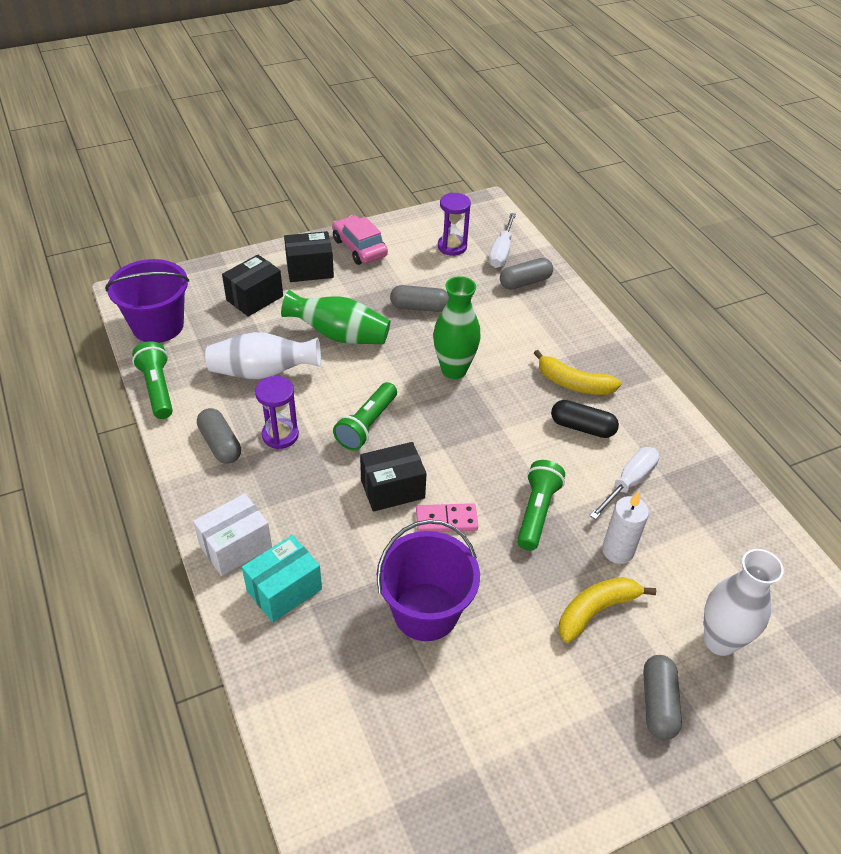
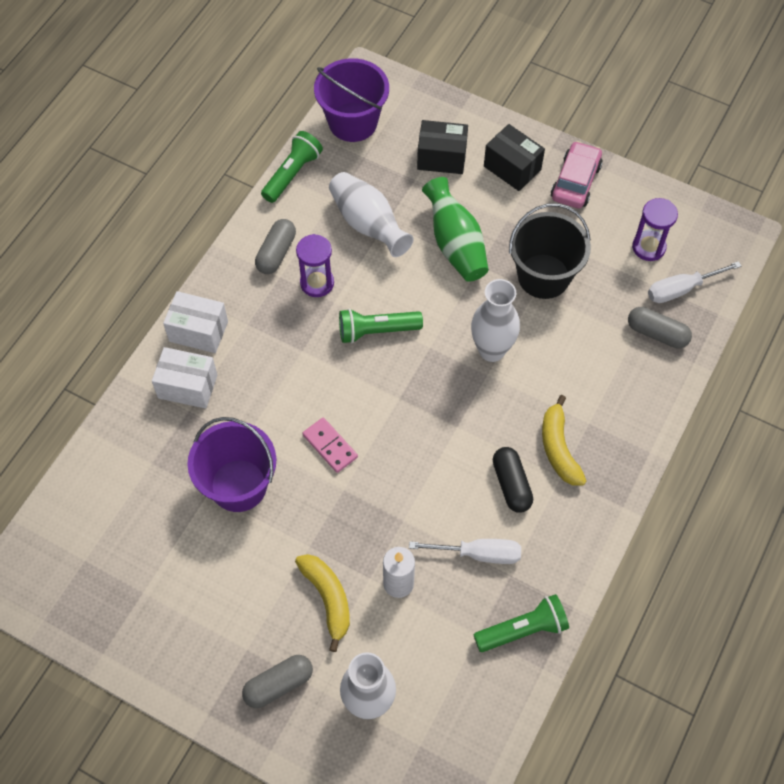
camera: 55 degrees right, 15 degrees up
(284, 590) = (187, 386): turquoise box -> white box
(392, 489) = (329, 391): black box -> none
(419, 307) = (543, 276): grey capsule -> black bucket
(454, 370) = (491, 350): green vase -> white vase
(536, 512) = (389, 503): green flashlight -> green flashlight (523, 629)
(595, 611) = (328, 598): yellow banana -> yellow banana turned 45 degrees clockwise

